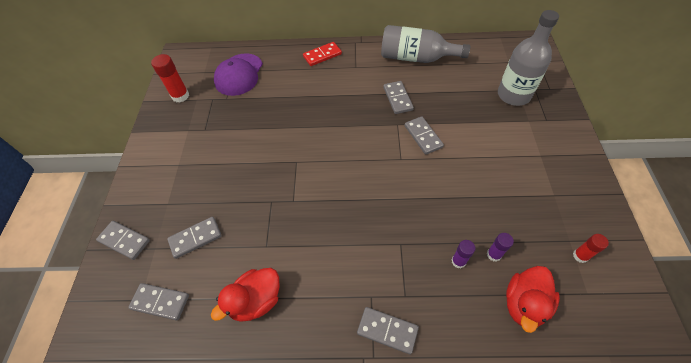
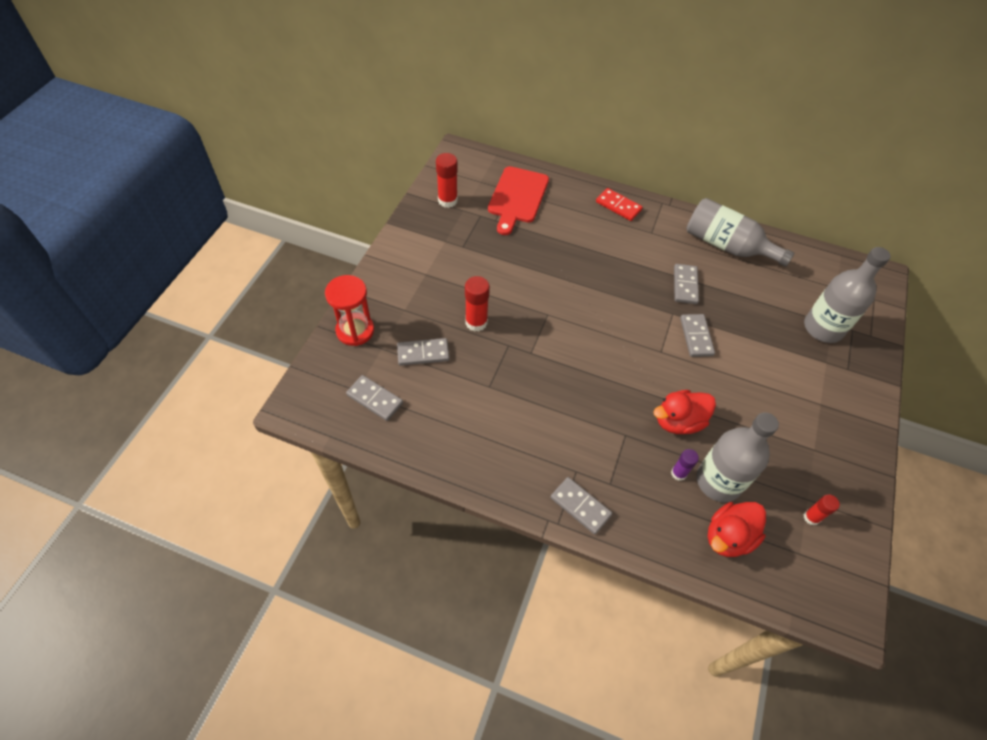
camera: 15 degrees right, 0 degrees up
(124, 241) = (355, 330): grey domino -> red hourglass
(236, 191) = (476, 322): none -> red glue stick
(239, 75) = (517, 197): purple cap -> red cutting board
(256, 300) = (464, 432): red duck -> red duck (678, 421)
(322, 55) = (618, 206): red domino -> red domino turned 45 degrees clockwise
(493, 254) = (718, 481): purple glue stick -> grey bottle

